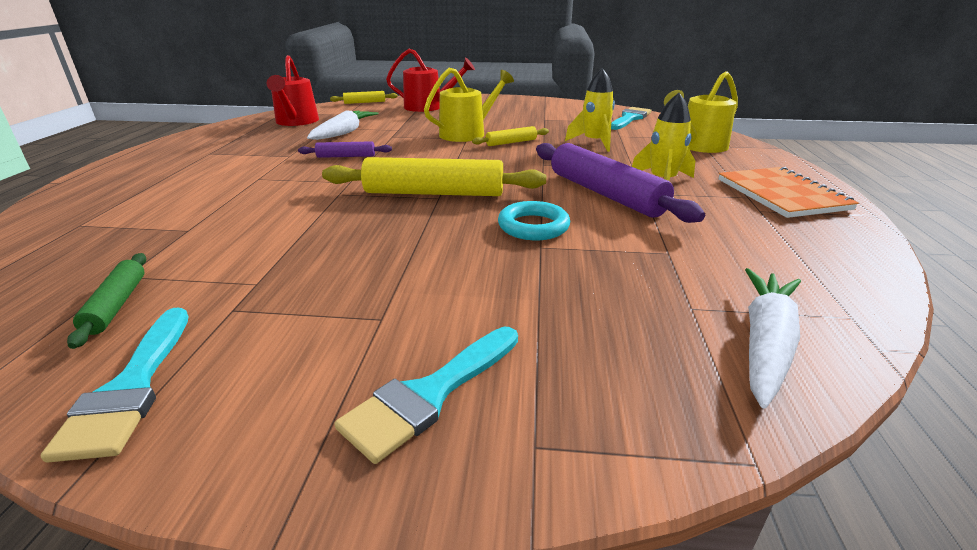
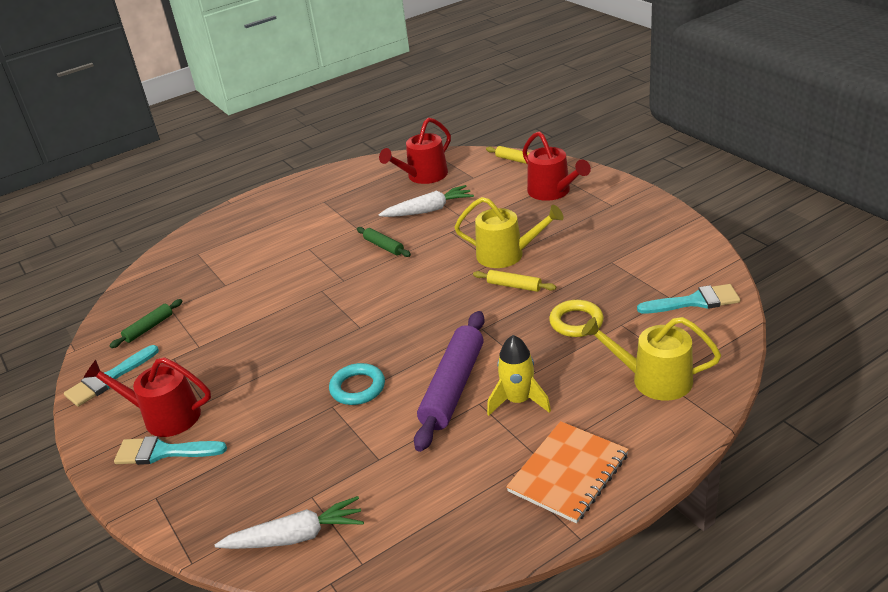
camera: 55 degrees right, 5 degrees up
(346, 156) = (383, 246): purple rolling pin -> green rolling pin
(346, 362) = (165, 416): none -> red watering can
(434, 193) = (364, 321): yellow rolling pin -> none
(594, 142) = (576, 322): yellow rocket -> yellow ring

